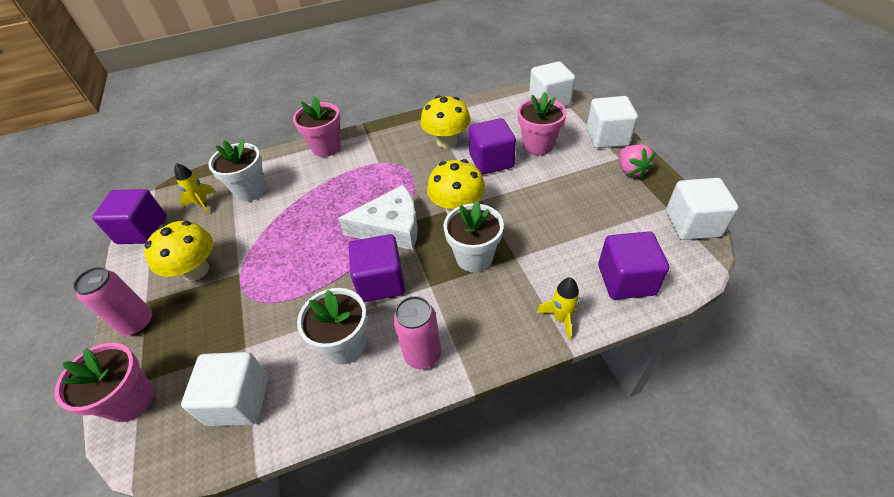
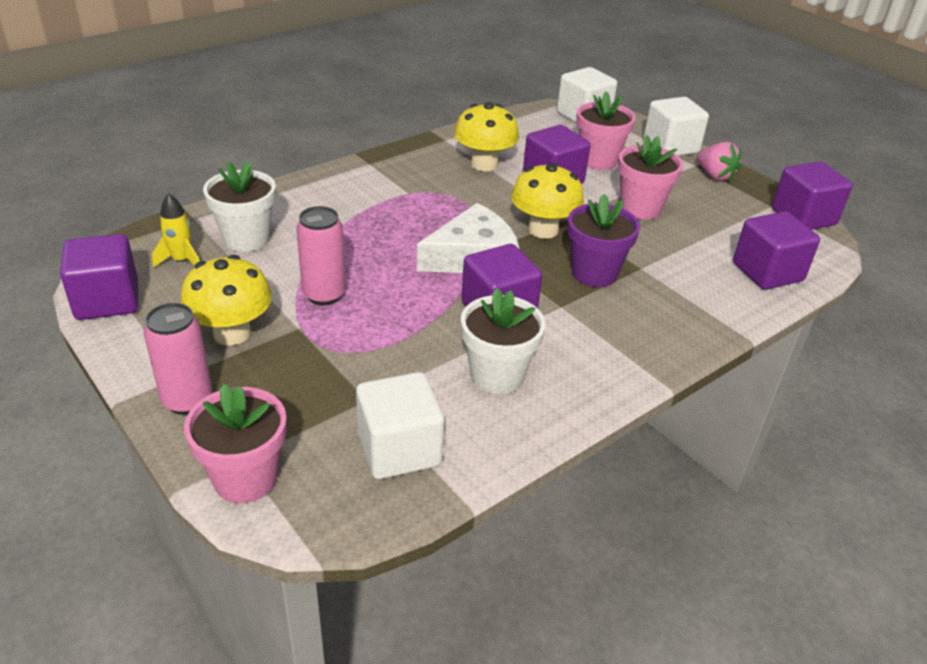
camera: 25 degrees left, 10 degrees down
(326, 147) = (324, 183): pink flower pot -> pink flower pot (640, 208)
(422, 355) = (595, 369): pink can -> pink can (324, 295)
(474, 257) = (594, 273): white flower pot -> purple flower pot
(561, 318) = (723, 314): yellow rocket -> none
(692, 224) = (803, 217): white cube -> purple cube

